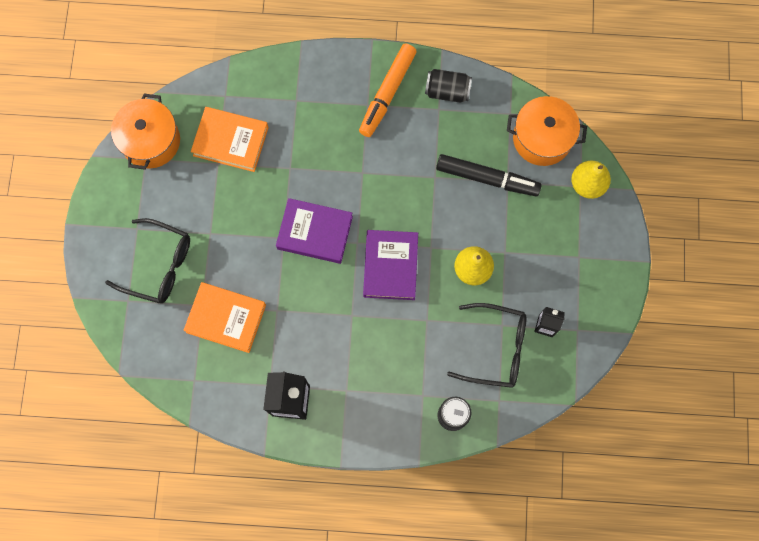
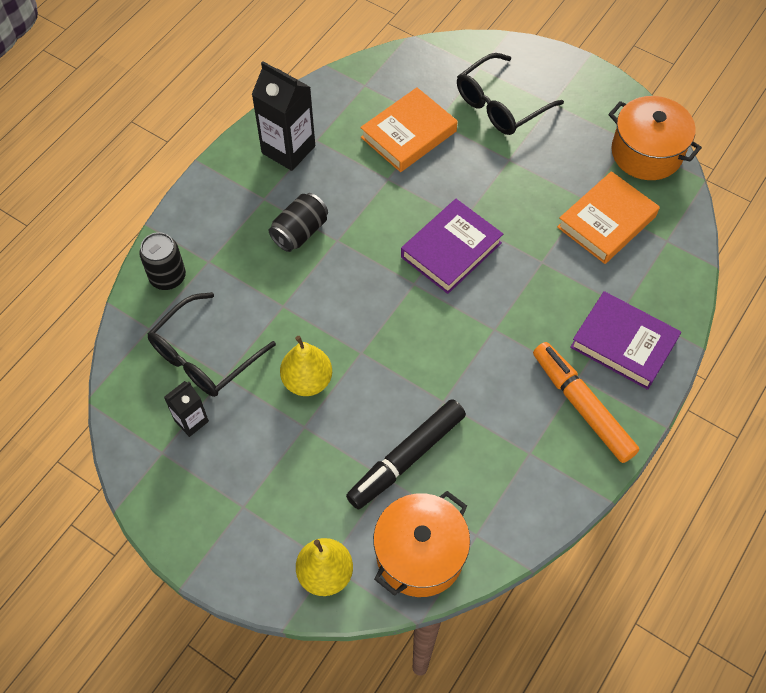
camera: 120 degrees right, 15 degrees down
(390, 266) = (366, 301): purple book -> purple book (623, 343)
(447, 91) = (548, 476): black can -> black can (300, 232)

